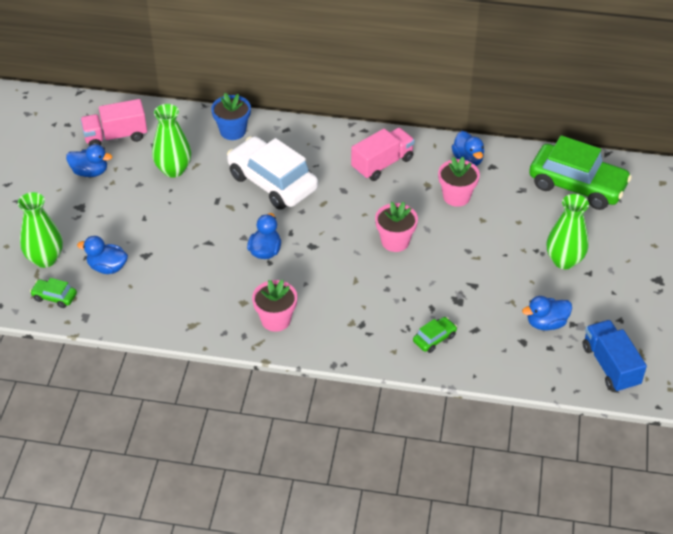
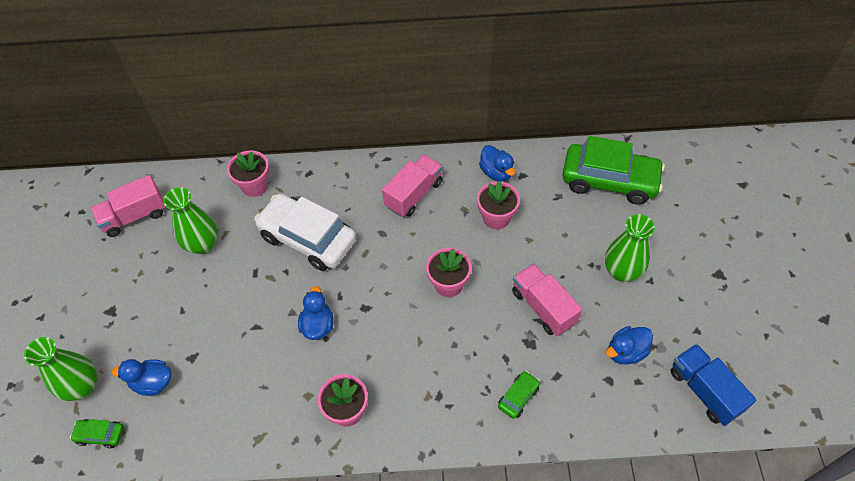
camera: 10 degrees left, 10 degrees up
(90, 172) = (114, 265): blue duck -> none
(232, 131) = (255, 186): blue flower pot -> pink flower pot
(479, 275) = (543, 307): none -> pink truck

